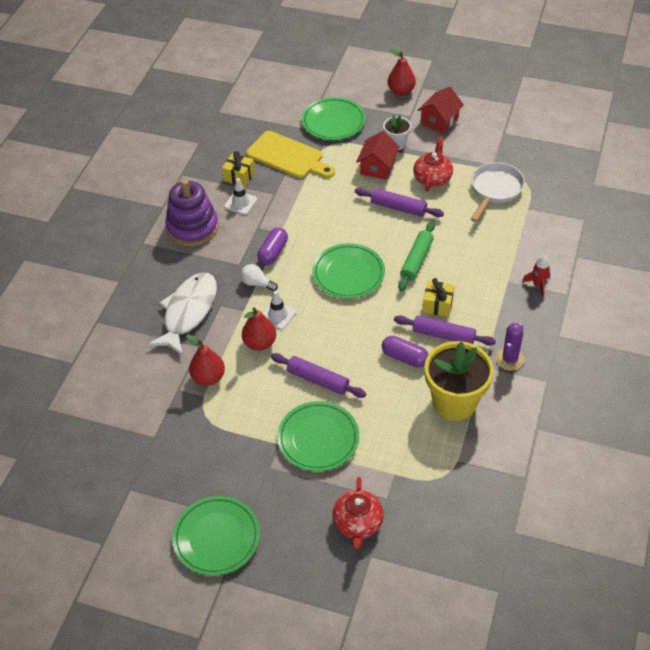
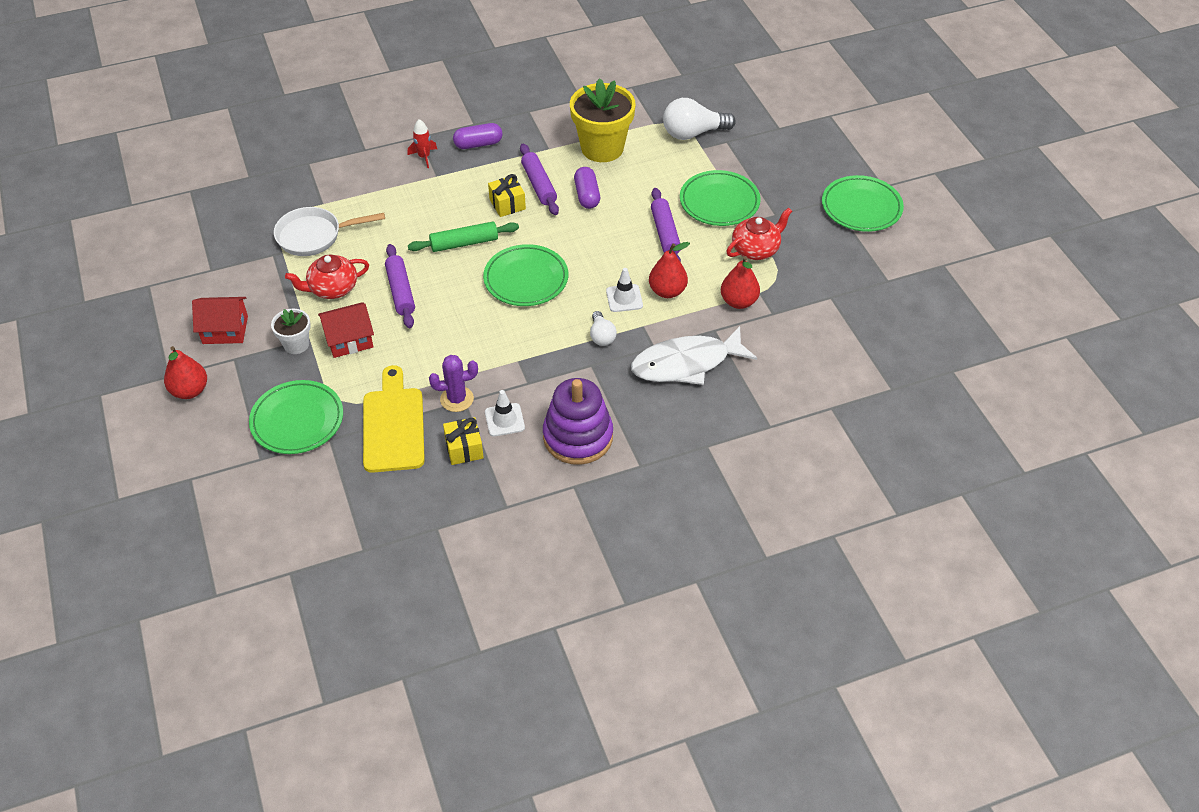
camera: 130 degrees left, 0 degrees up
(273, 252) = (550, 349): purple capsule -> purple capsule (478, 144)
(358, 523) = (763, 145): red teapot -> red teapot (756, 249)
(419, 481) = (693, 133): none -> white light bulb
(509, 359) = (527, 138): purple cactus -> purple cactus (457, 399)

